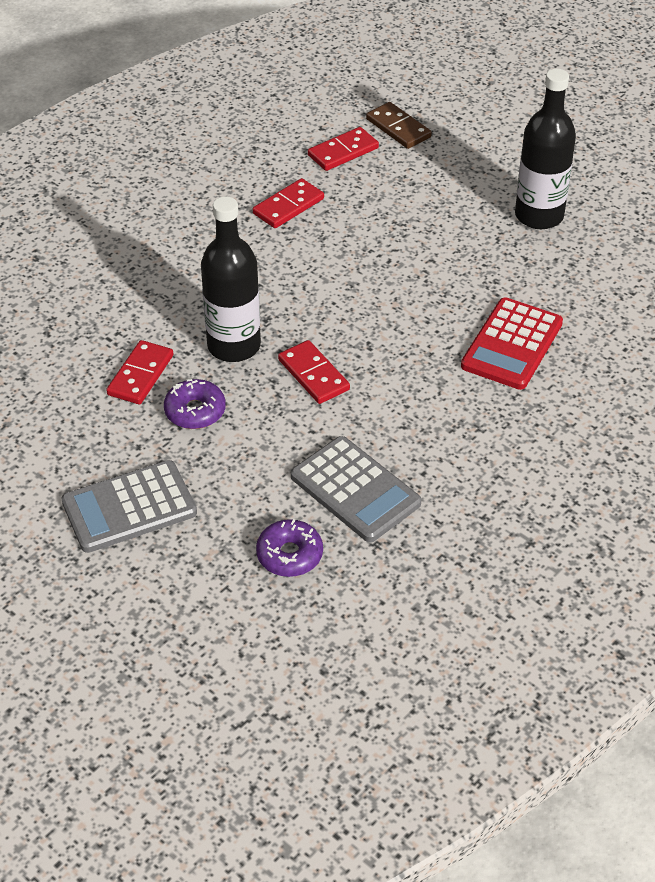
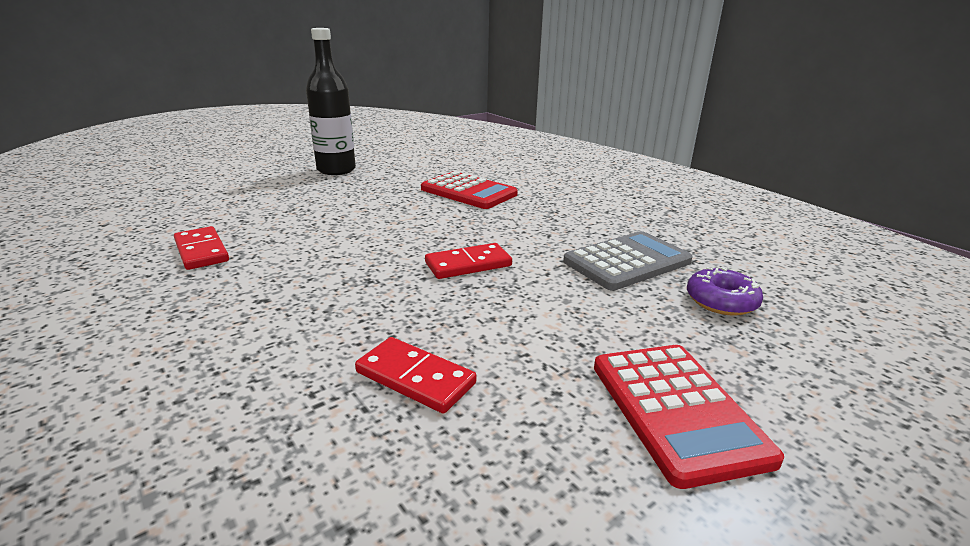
camera: 80 degrees left, 20 degrees down
(129, 507) = (676, 410): grey calculator -> red calculator
(195, 411) = (500, 339): purple donut -> none
(234, 346) = (400, 303): black bottle -> none
(343, 152) = (157, 219): red domino -> none
(398, 128) = (163, 196): brown domino -> none

